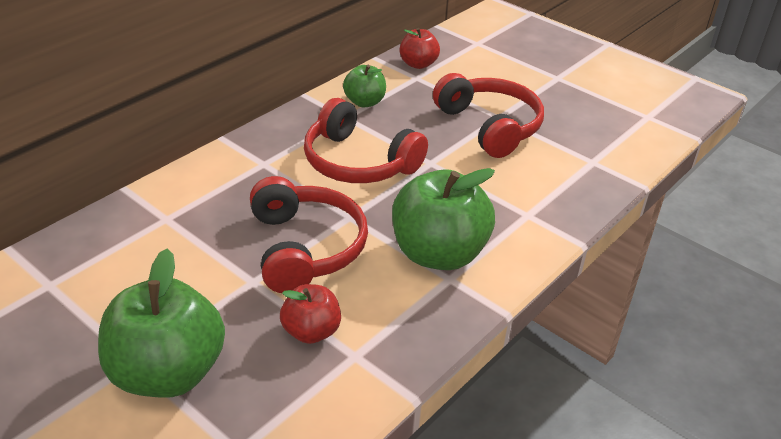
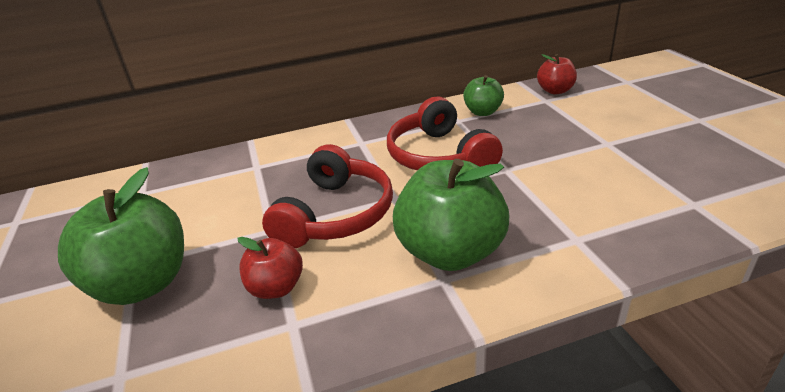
camera: 35 degrees right, 5 degrees down
(489, 126) = (591, 150): red headphones -> none

